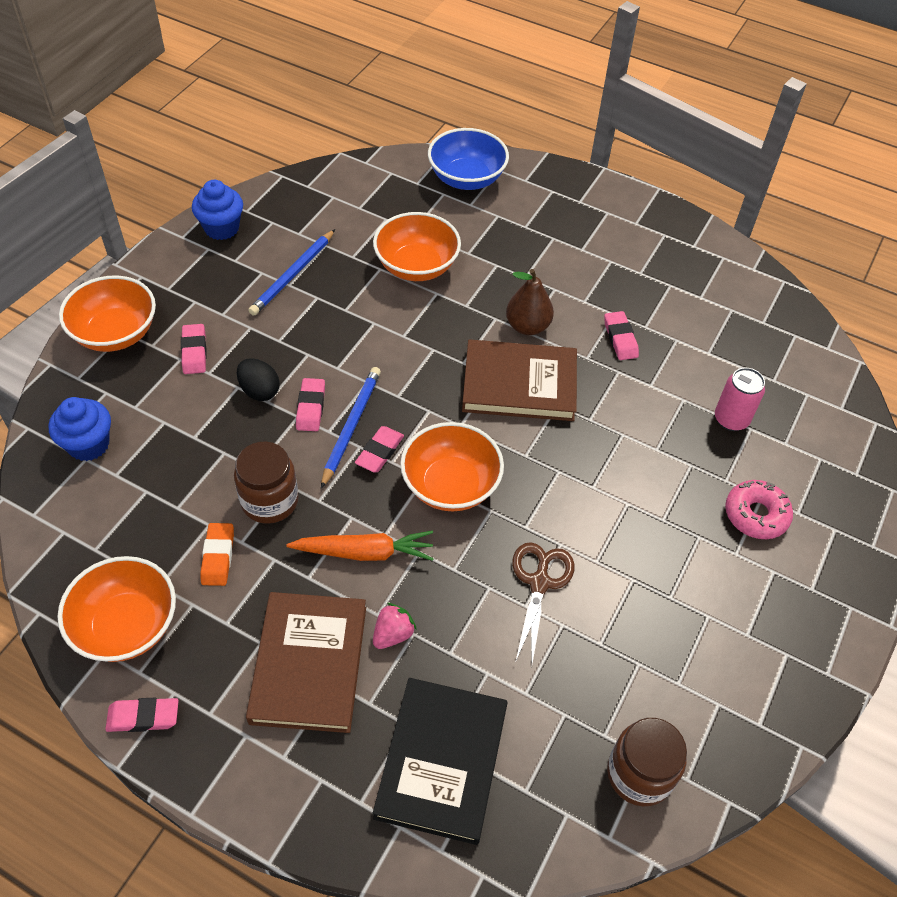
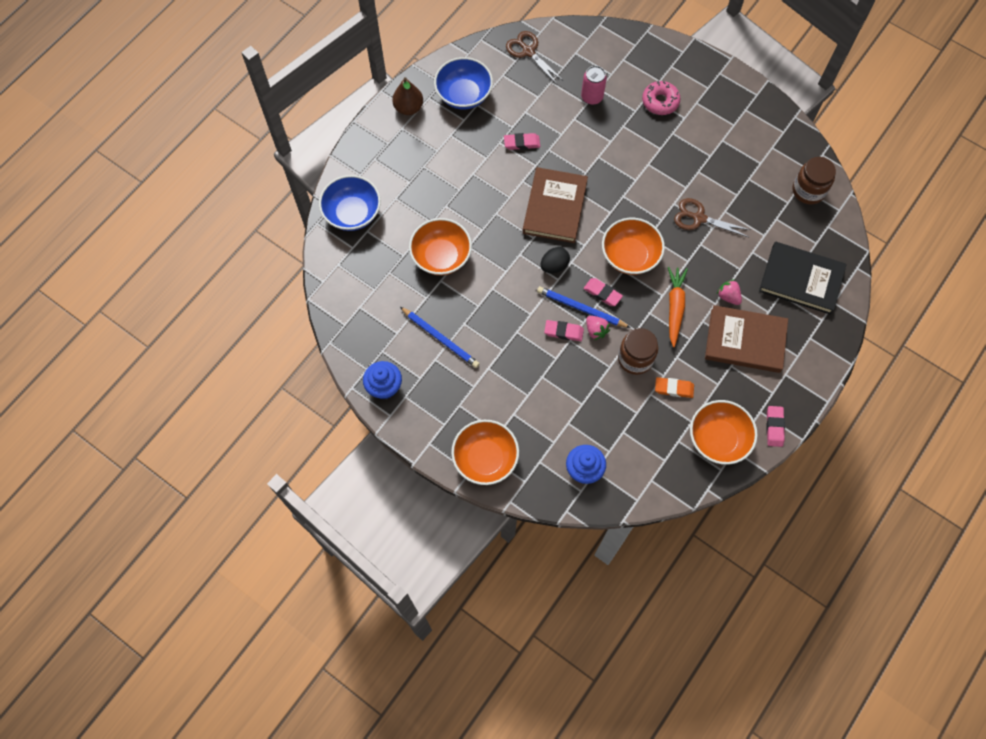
camera: 80 degrees left, 15 degrees up
(194, 352) = (508, 405): pink eraser -> none
(259, 391) = (547, 363): black egg -> black egg (554, 266)
(315, 447) = (596, 330): none -> pink strawberry
(527, 326) = (505, 195): brown pear -> brown pear (408, 108)
(681, 269) = (464, 95): none -> blue bowl
(784, 335) = (528, 52): none -> brown scissors

